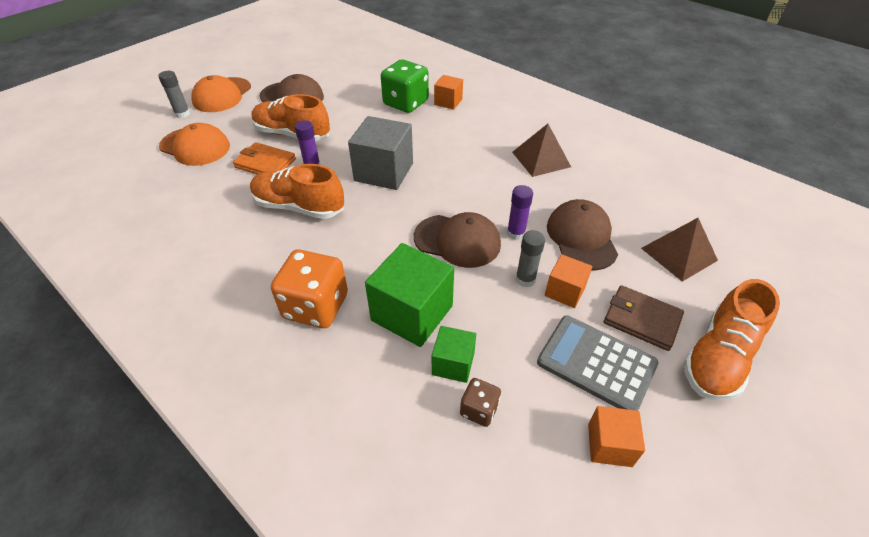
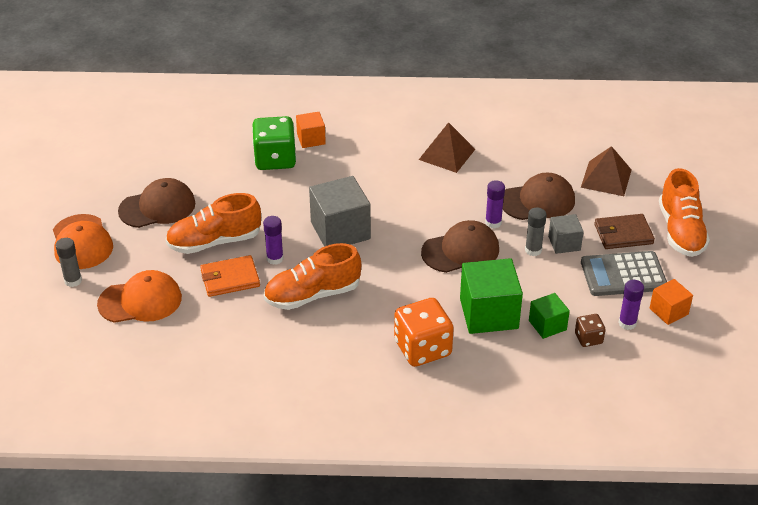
camera: 40 degrees left, 5 degrees down
(542, 423) = (627, 323): none -> purple glue stick
(564, 291) = (564, 243): orange cube -> grey cube
(581, 237) = (538, 201): brown cap -> brown cap turned 120 degrees clockwise

